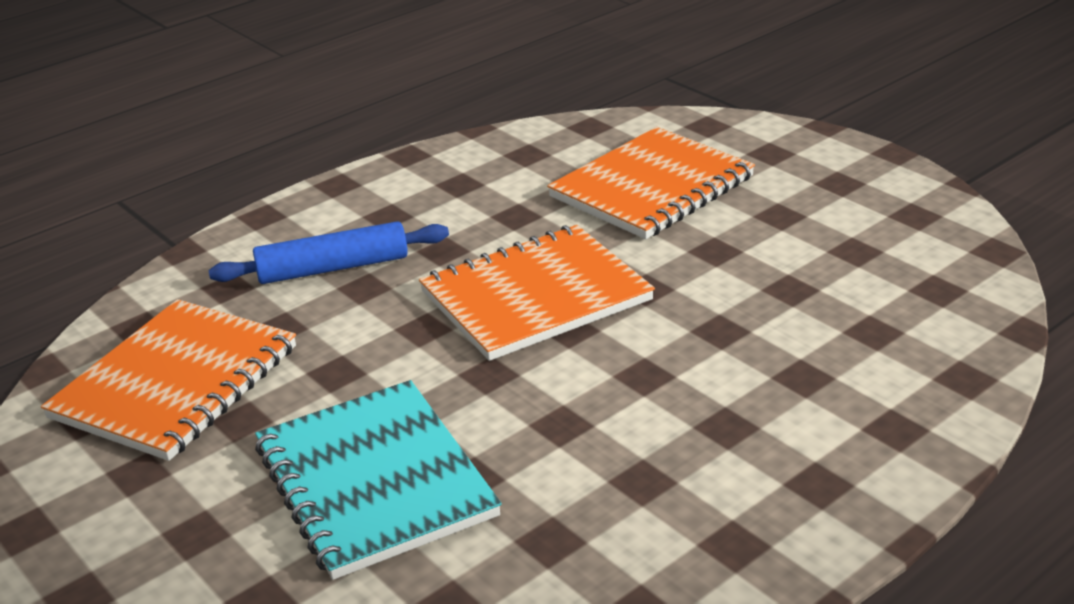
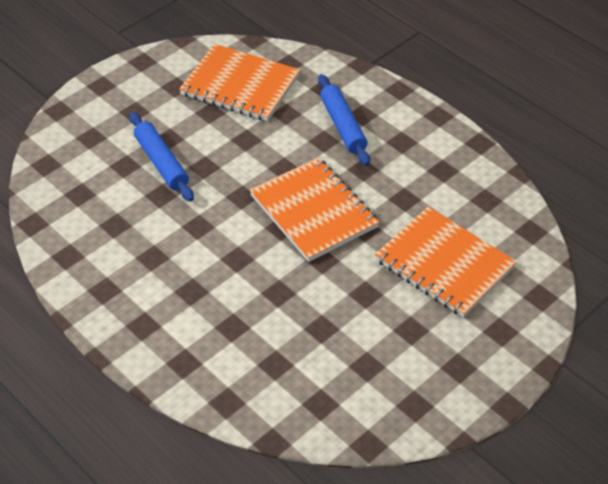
camera: 85 degrees right, 15 degrees up
(375, 481) = (161, 163): turquoise notebook -> blue rolling pin

